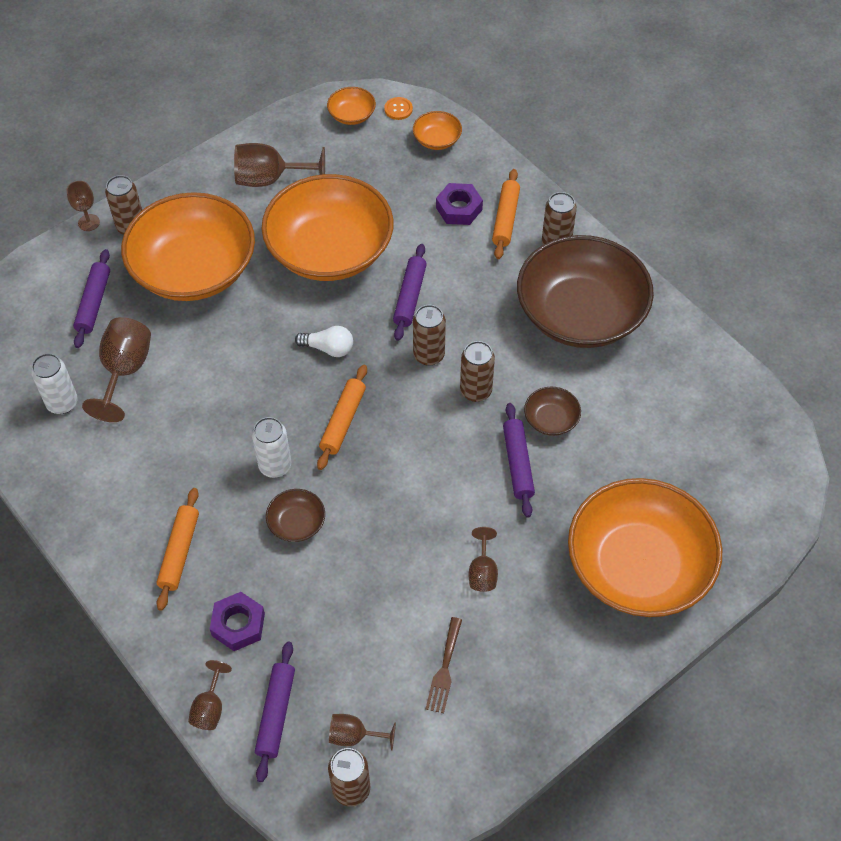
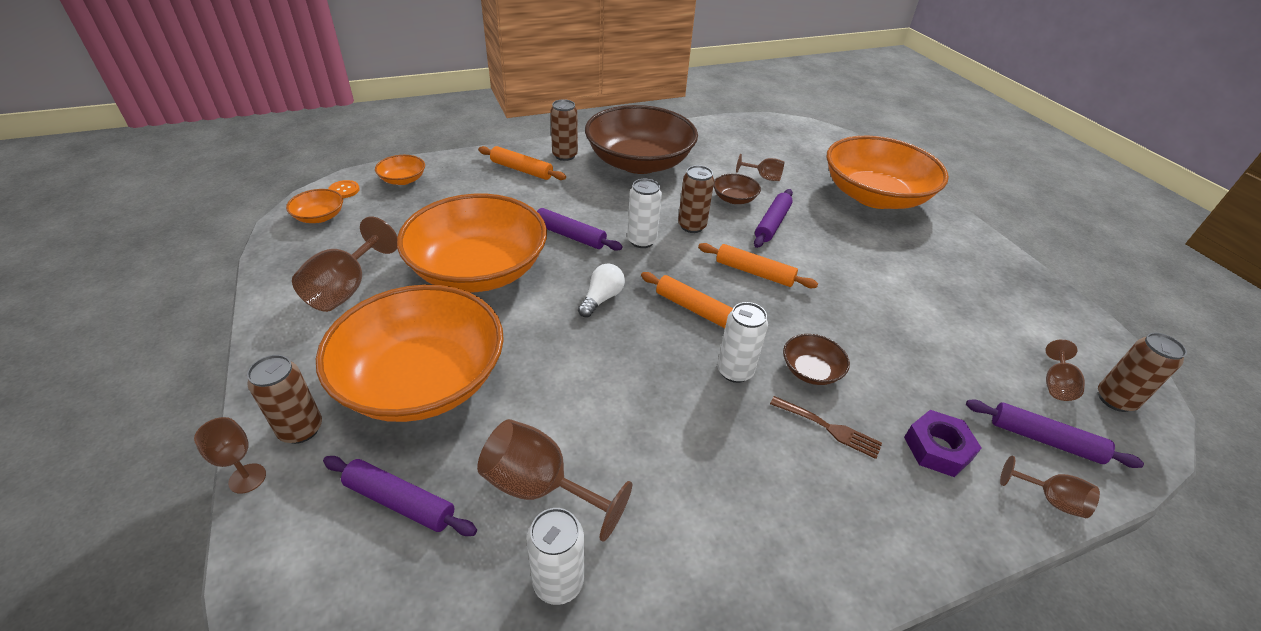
camera: 75 degrees left, 15 degrees down
(179, 552) = (837, 485): orange rolling pin -> orange rolling pin (754, 272)
(429, 355) = (642, 241): brown can -> white can
(444, 669) = (974, 310): brown fork -> brown fork (829, 428)
(459, 208) = (491, 188): purple nut -> none
(482, 572) = (876, 266): brown goblet -> brown goblet (763, 177)
(518, 463) = (772, 224): purple rolling pin -> purple rolling pin turned 75 degrees counterclockwise

